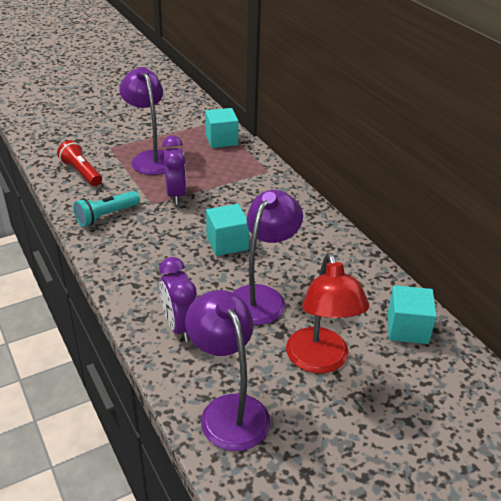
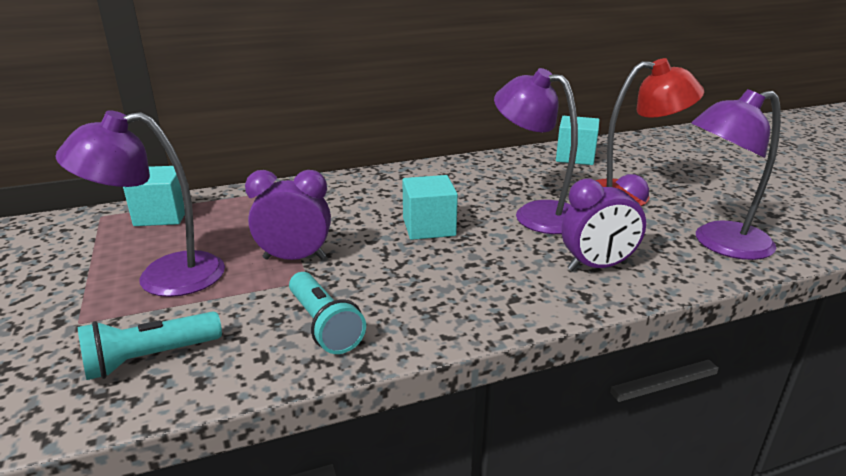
camera: 80 degrees left, 10 degrees down
(81, 172) = (150, 358): red flashlight -> turquoise flashlight

